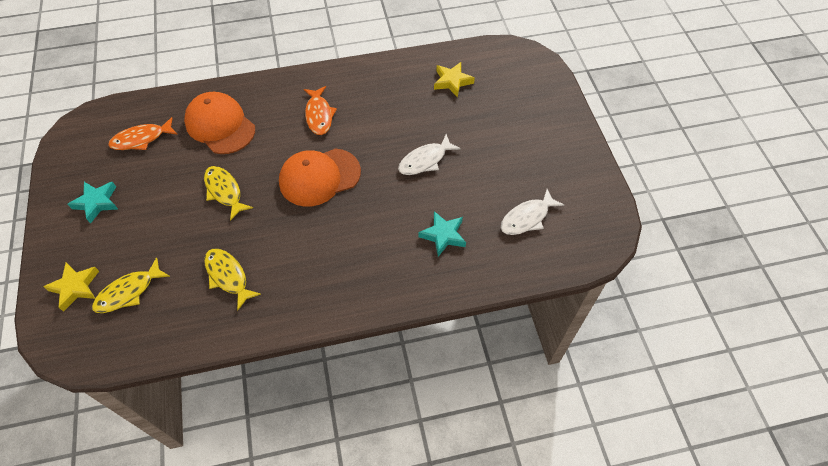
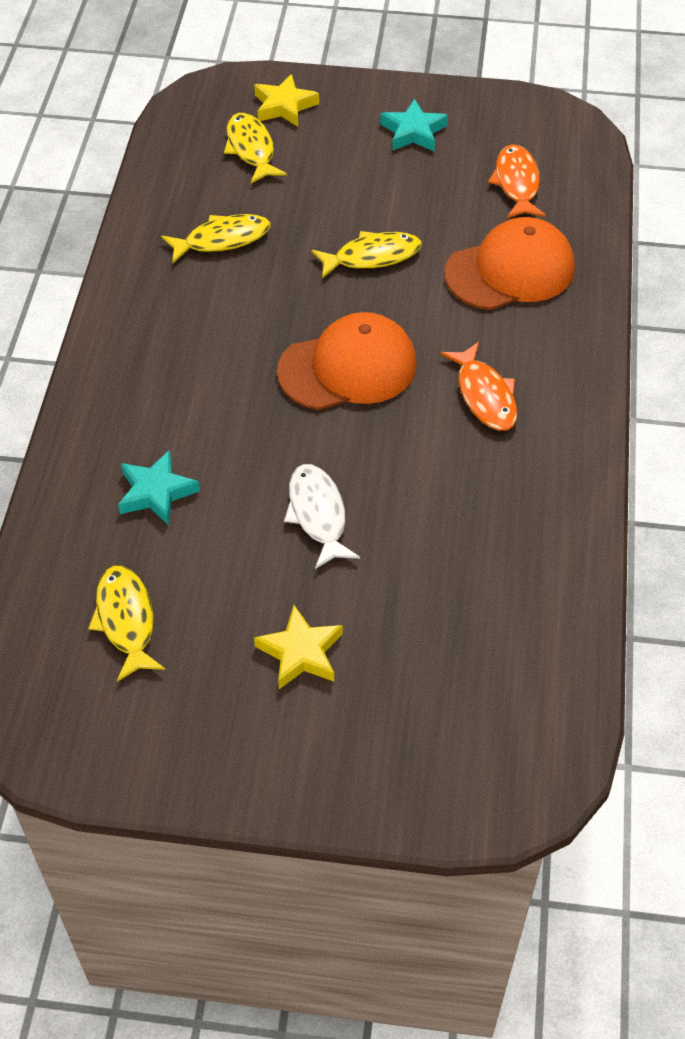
camera: 110 degrees right, 5 degrees down
(319, 115) = (484, 395): orange fish -> orange fish turned 120 degrees counterclockwise
(319, 177) = (348, 368): orange cap -> orange cap turned 75 degrees clockwise
(452, 81) = (495, 618): yellow star -> yellow star (301, 652)
(527, 218) = (126, 620): white fish -> yellow fish

